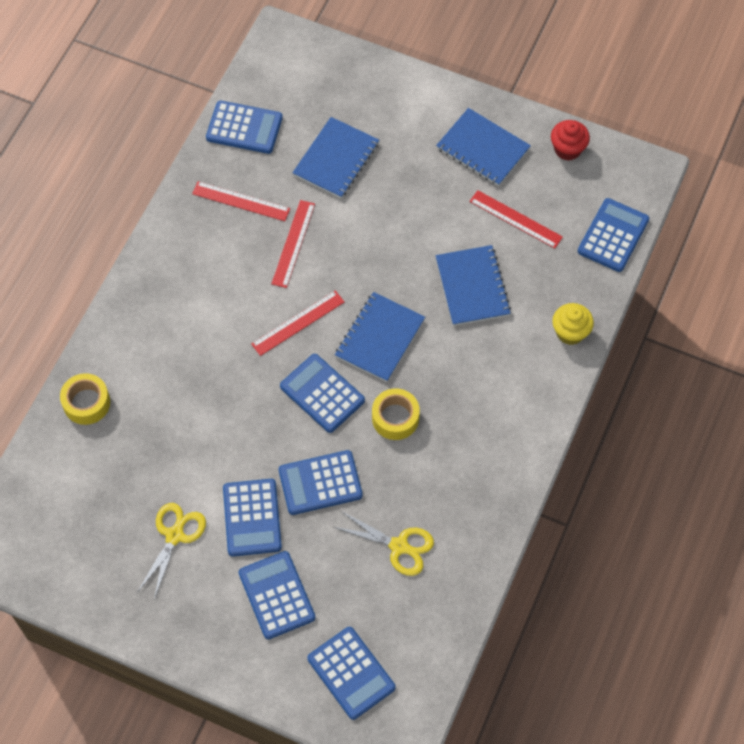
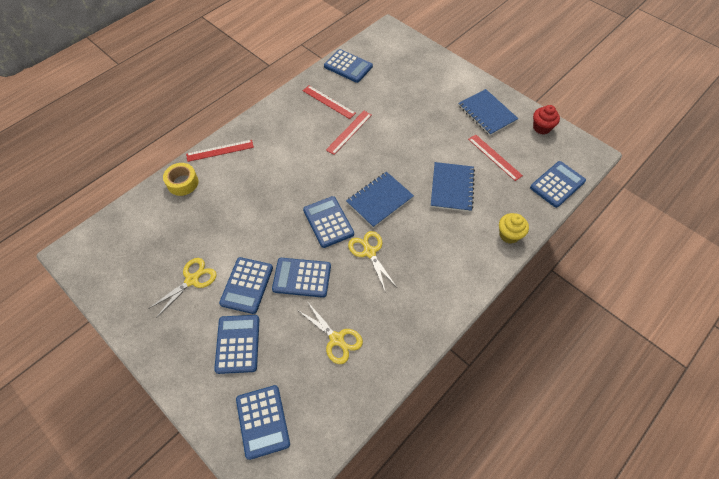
camera: 20 degrees right, 5 degrees down
(298, 323) = (332, 176): red ruler -> red ruler (220, 150)
(336, 159) = (394, 95): blue notebook -> none
(395, 418) = (369, 252): yellow tape -> yellow scissors

